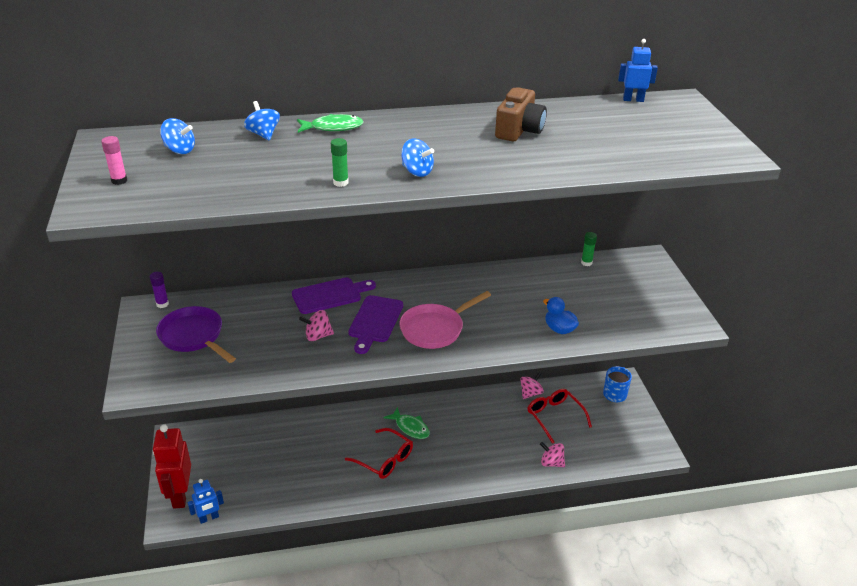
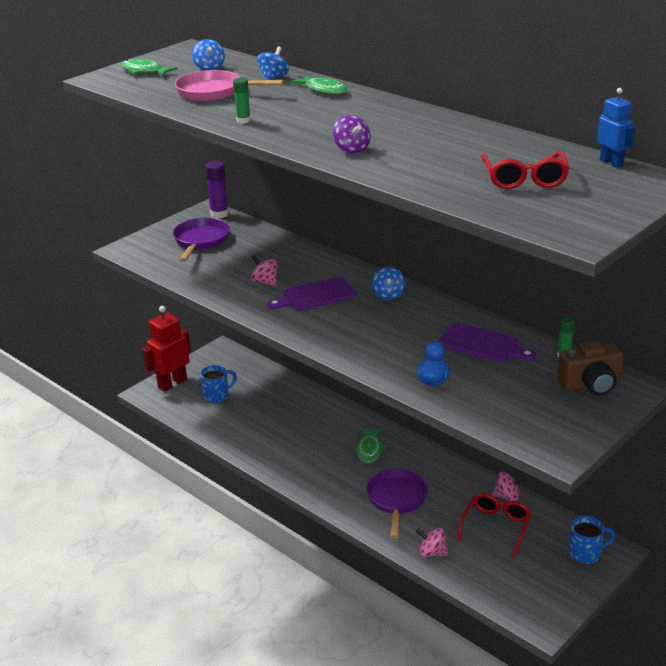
camera: 55 degrees right, 5 degrees down
(119, 181) = (144, 71): pink glue stick -> green fish
(162, 304) = (219, 214): purple glue stick -> purple glue stick, size x1.66
(209, 518) = (166, 407): blue robot -> none
(236, 475) = (217, 396): none -> blue mug
(330, 295) = (320, 264): purple cutting board -> purple cutting board (482, 344)
(384, 460) = (317, 455): red glasses -> red glasses (524, 179)
(417, 172) = (302, 135): blue spinning top -> blue spinning top (388, 295)
(435, 329) = (344, 324): pink pan -> pink pan (214, 92)
(479, 165) = (351, 149): none -> purple spinning top
(480, 447) = (397, 499): none -> purple pan
(519, 130) = (444, 142): brown camera -> brown camera (591, 384)
(551, 463) = (432, 553): pink spinning top -> pink spinning top turned 60 degrees counterclockwise

